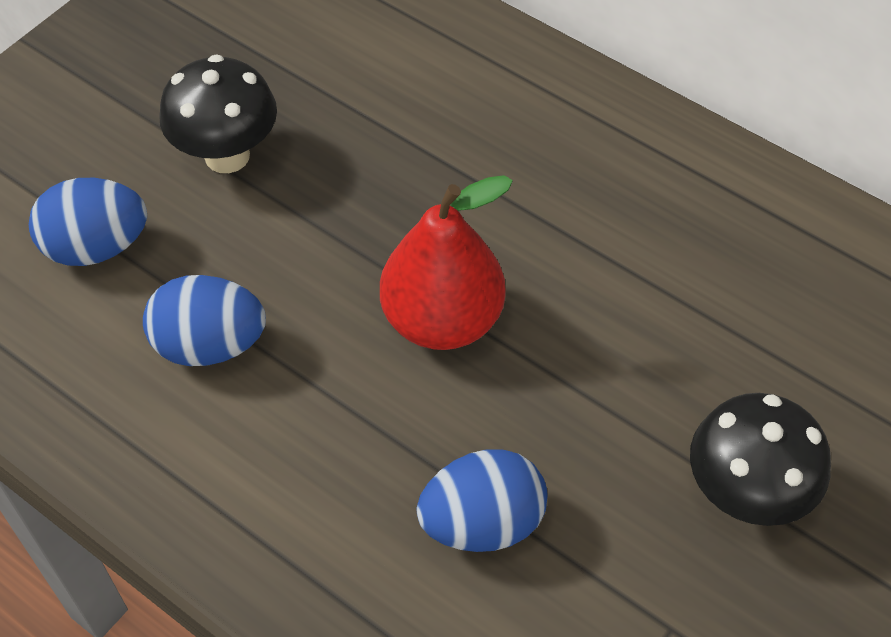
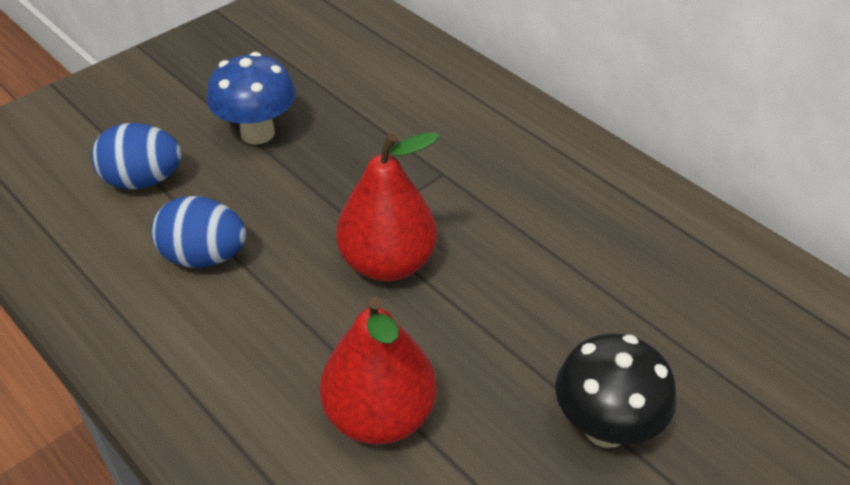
camera: 10 degrees right, 10 degrees down
(227, 156) = (257, 133): black mushroom -> blue mushroom
(482, 522) = (380, 415): blue egg -> red pear

